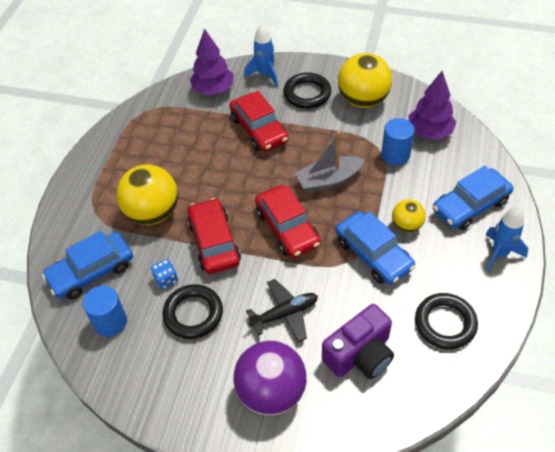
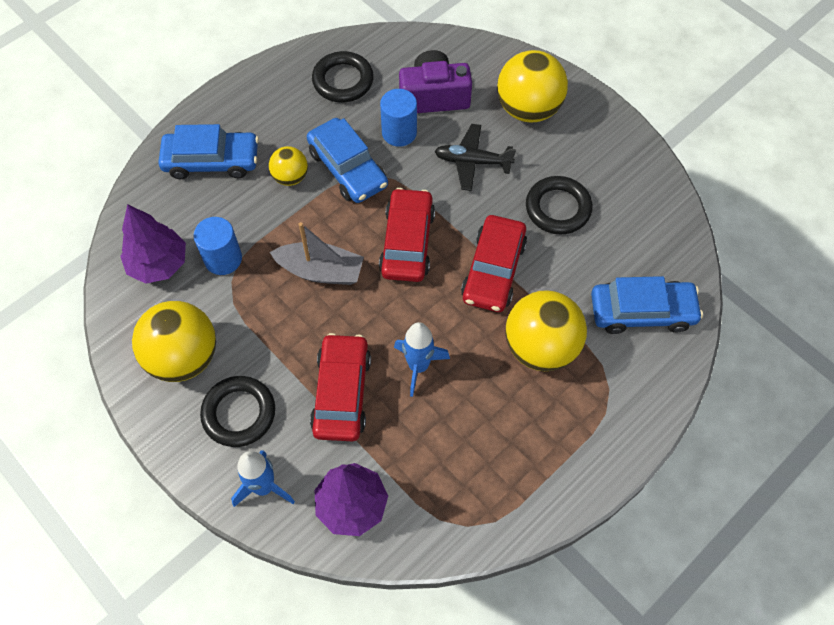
camera: 150 degrees left, 10 degrees up
(110, 322) = (643, 245): blue cylinder -> blue cylinder (399, 133)
(166, 279) = (566, 258): blue dice -> none
(271, 392) = (528, 109): purple ball -> yellow ball
(373, 254) = (347, 168): blue car -> blue car turned 150 degrees clockwise
(499, 253) = (237, 106): blue rocket -> blue rocket (418, 366)

